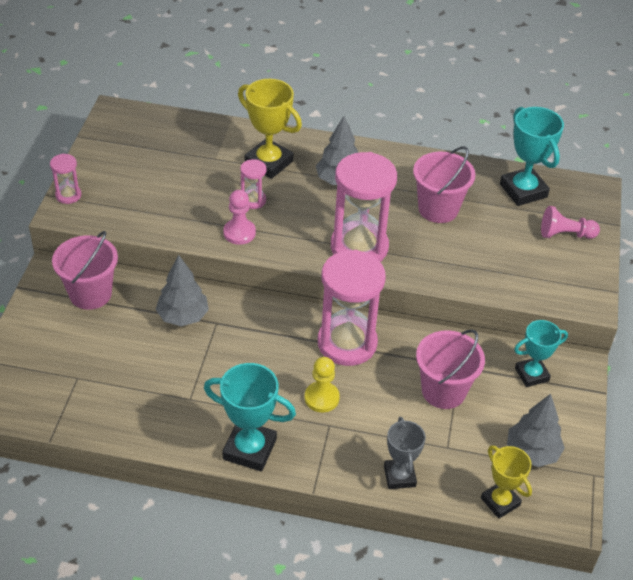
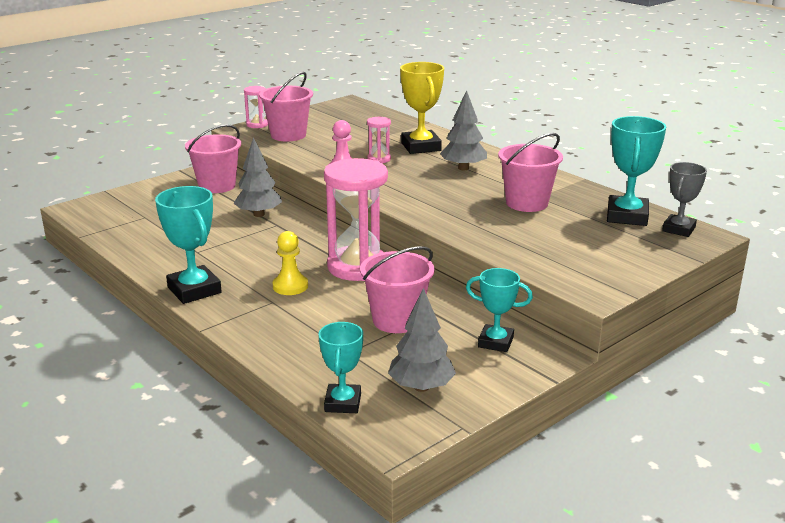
camera: 40 degrees right, 20 degrees down
(123, 199) = (288, 135): none -> pink bucket
(359, 247) = (424, 201): pink hourglass -> none
(399, 476) = (281, 350): grey trophy -> grey trophy (678, 229)
(500, 502) = (343, 403): yellow trophy -> turquoise trophy
(565, 234) = (632, 250): pink pawn -> none

